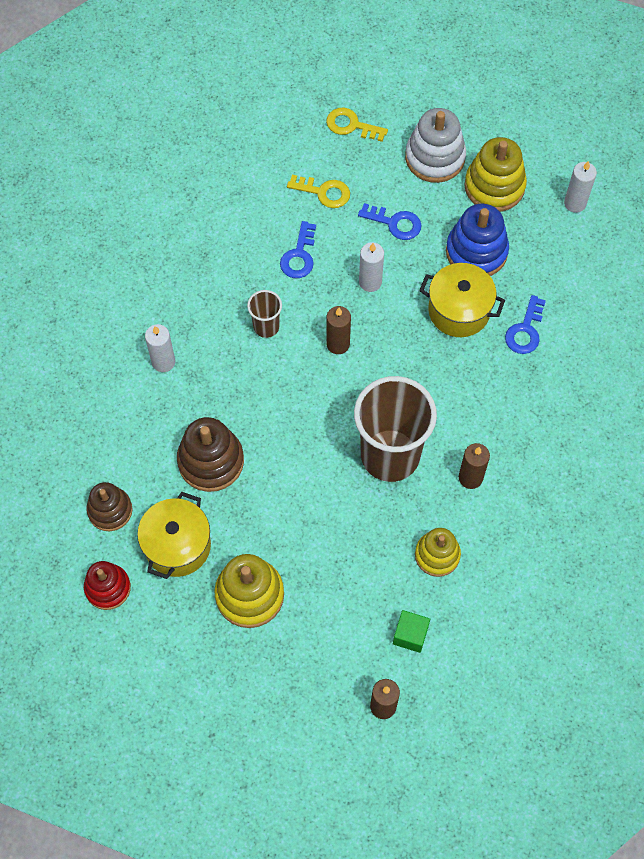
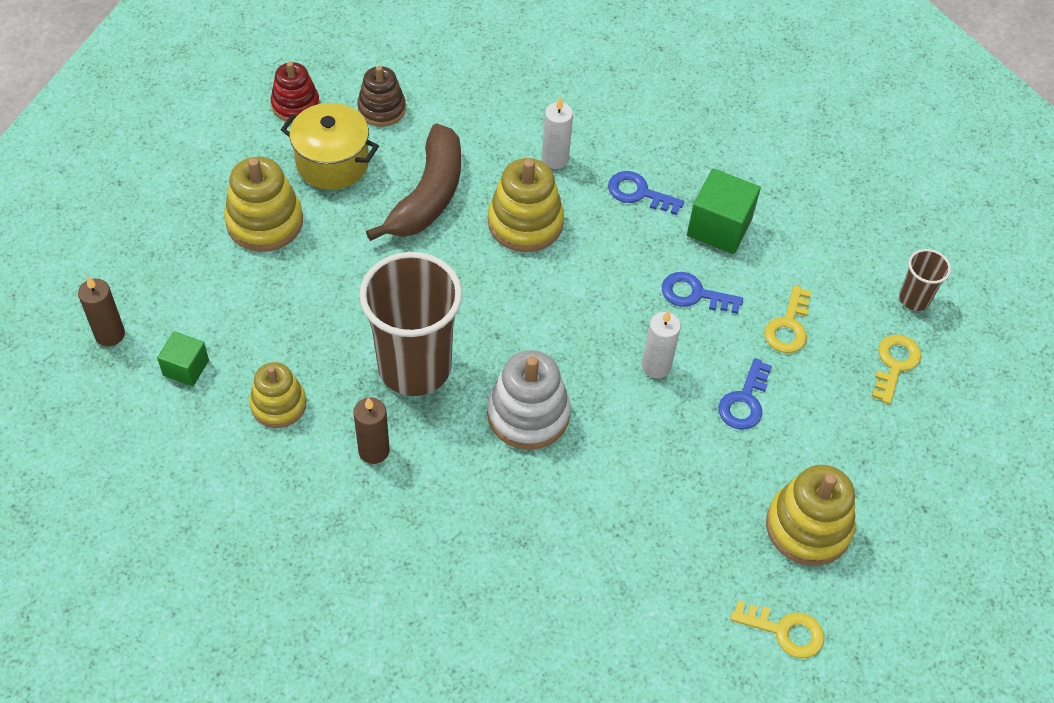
camera: 90 degrees right, 10 degrees down
(211, 461) = (428, 195): brown stacking toy -> brown banana
(230, 237) = (719, 227): none -> green cube
(235, 382) = (525, 222): none -> yellow stacking toy
(266, 327) = (596, 255): brown cup -> brown cup (914, 299)
(338, 344) = (569, 325): brown candle -> none
(435, 157) = (851, 458): white stacking toy -> white stacking toy (528, 414)
(459, 311) = (611, 462): yellow pot -> none
(476, 251) = (702, 493): blue stacking toy -> none
(525, 331) = (578, 539): blue key -> blue key (638, 193)
(575, 203) = (785, 631): white candle -> yellow key

